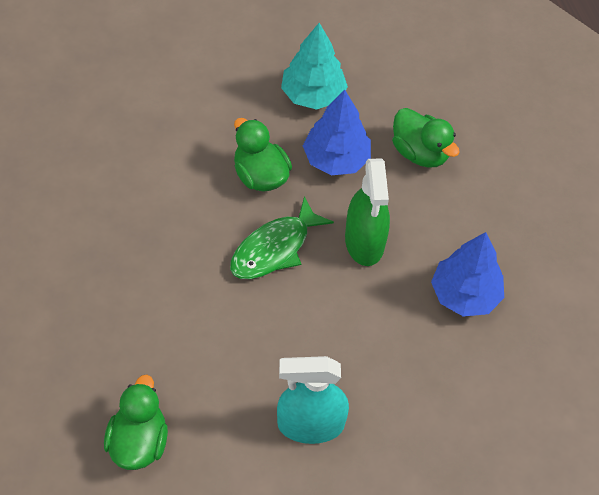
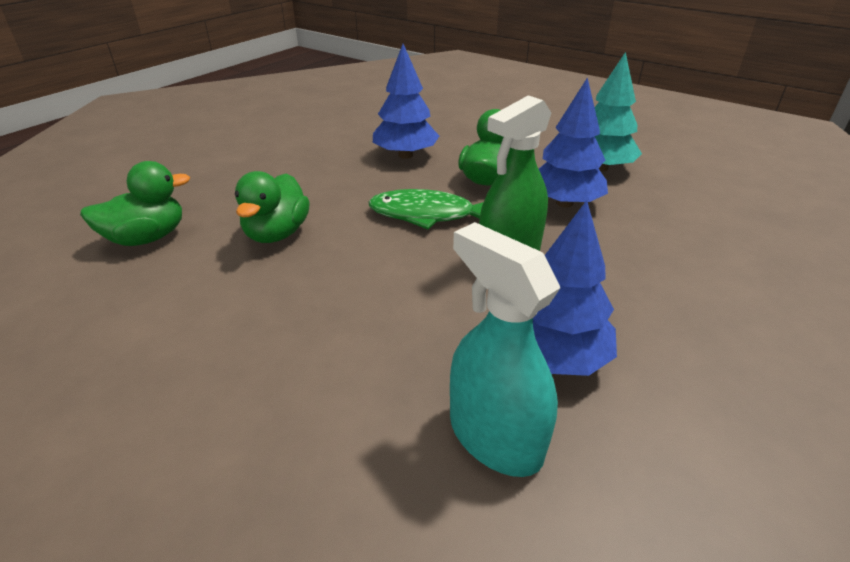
camera: 55 degrees right, 20 degrees down
(166, 196) = (405, 155): none -> blue tree
(310, 425) = (248, 325): turquoise spray bottle -> turquoise spray bottle (495, 437)
(420, 153) = (656, 240): green duck -> green duck (277, 234)

